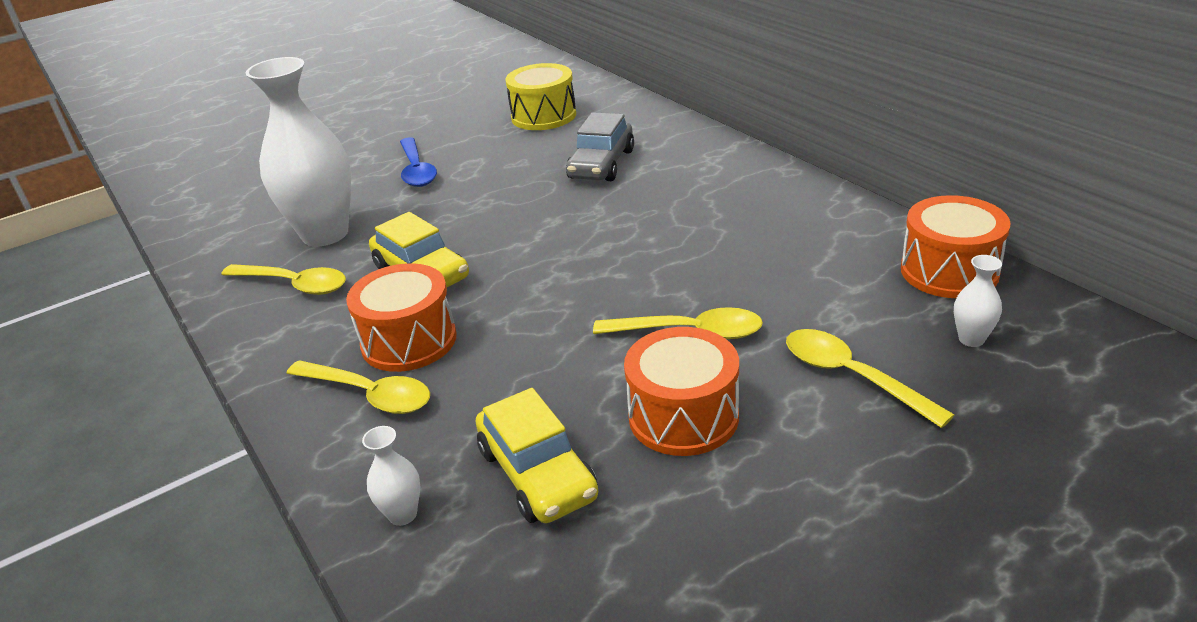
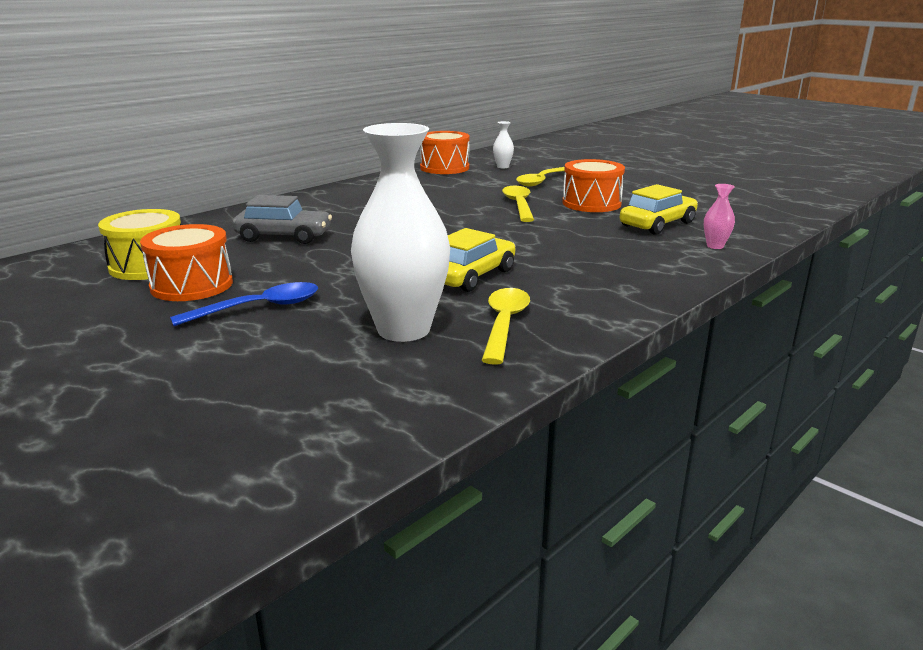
camera: 105 degrees left, 10 degrees down
(369, 394) = (629, 269): yellow spoon -> none
(403, 514) = (715, 246): white vase -> pink vase
(409, 341) = (564, 267): orange drum -> orange drum (192, 285)

